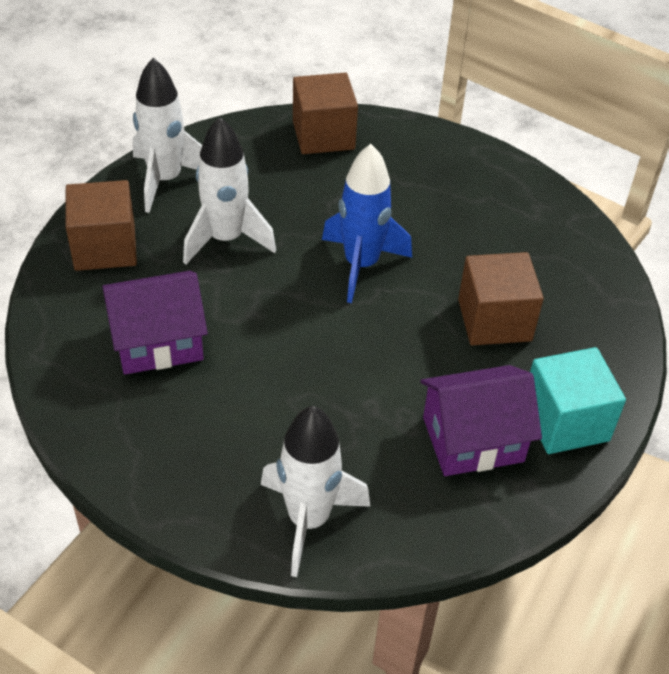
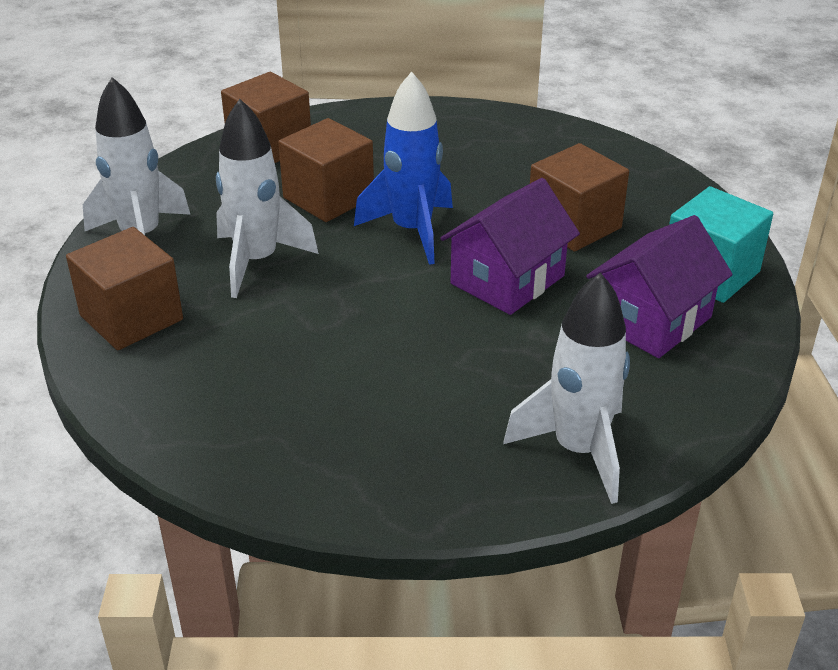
camera: 30 degrees left, 10 degrees down
(158, 341) = (274, 373): purple house -> purple house (507, 280)
(326, 204) = (328, 198): none -> brown cube

